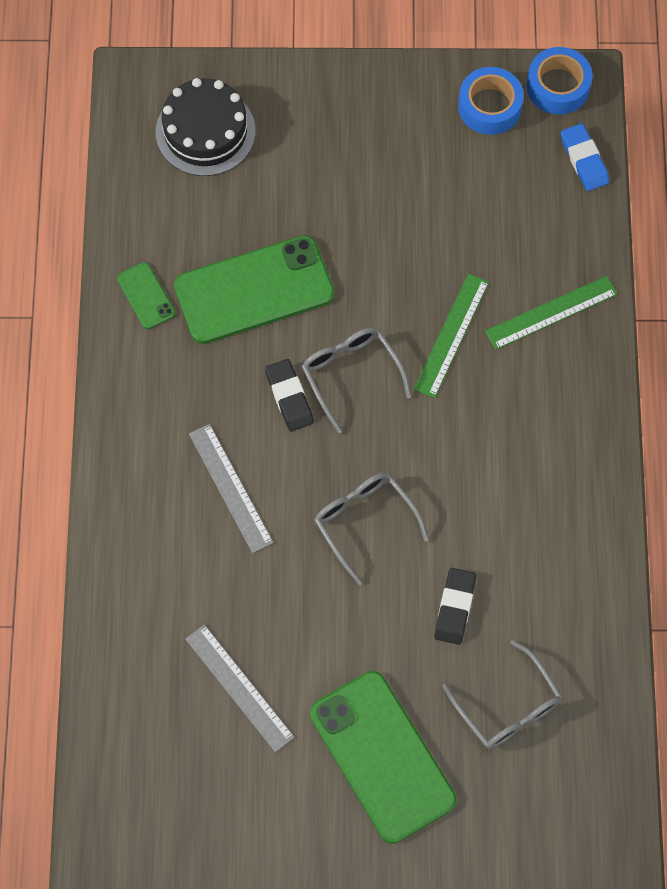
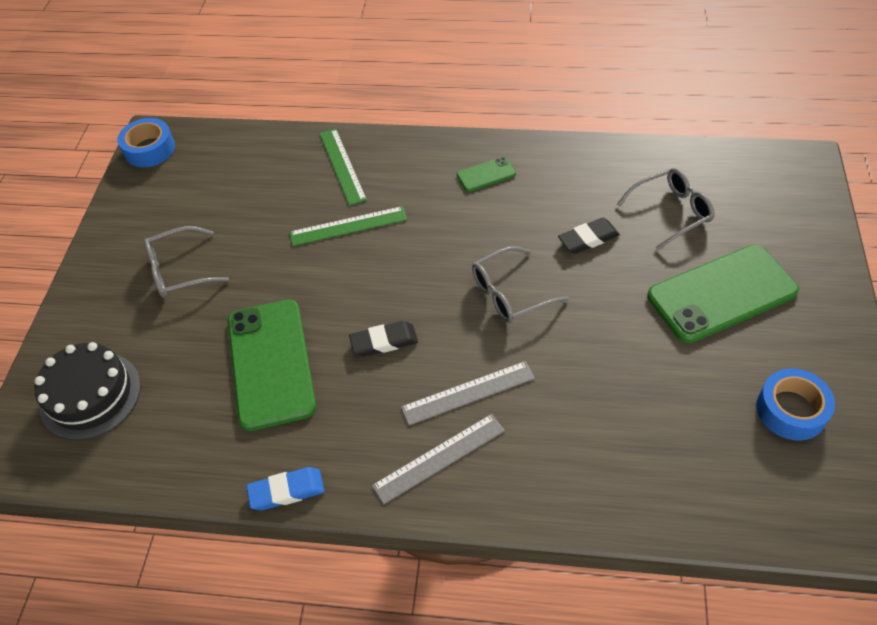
camera: 80 degrees left, 15 degrees down
(146, 296) = (252, 457): green phone -> green phone (486, 174)
(239, 687) = (666, 395): grey ruler -> grey ruler (439, 458)
(351, 375) = (370, 295): grey glasses -> grey glasses (179, 270)
(451, 335) = (348, 226): green ruler -> green ruler turned 45 degrees counterclockwise
(454, 607) = (588, 239): black eraser -> black eraser turned 45 degrees counterclockwise
(489, 106) = (150, 190): blue tape -> blue tape (791, 410)
(584, 160) = (218, 139): blue eraser -> blue eraser (286, 491)

